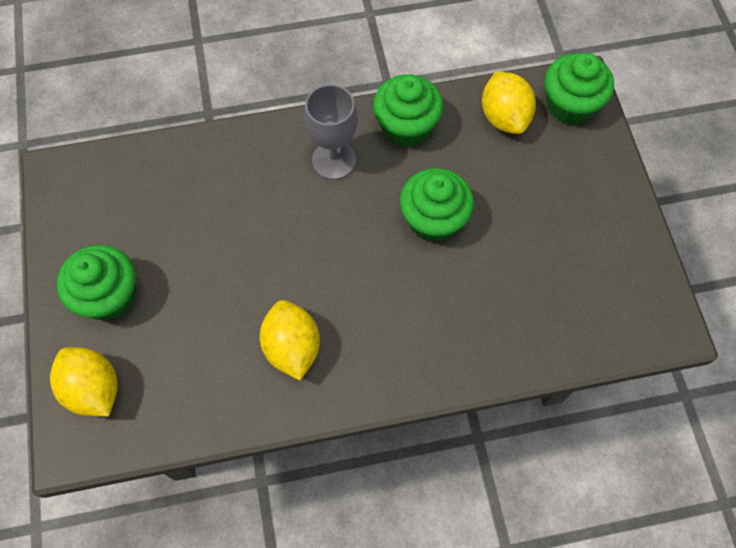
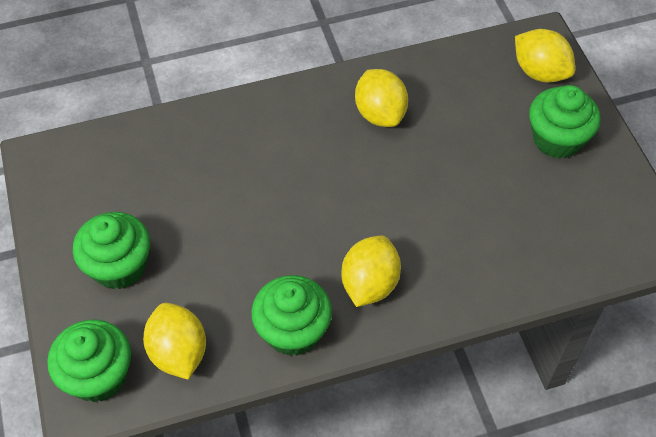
camera: 175 degrees right, 10 degrees down
(334, 160) = (370, 284): grey goblet -> yellow lemon
(433, 219) = (258, 231): green cupcake -> green cupcake (119, 266)

